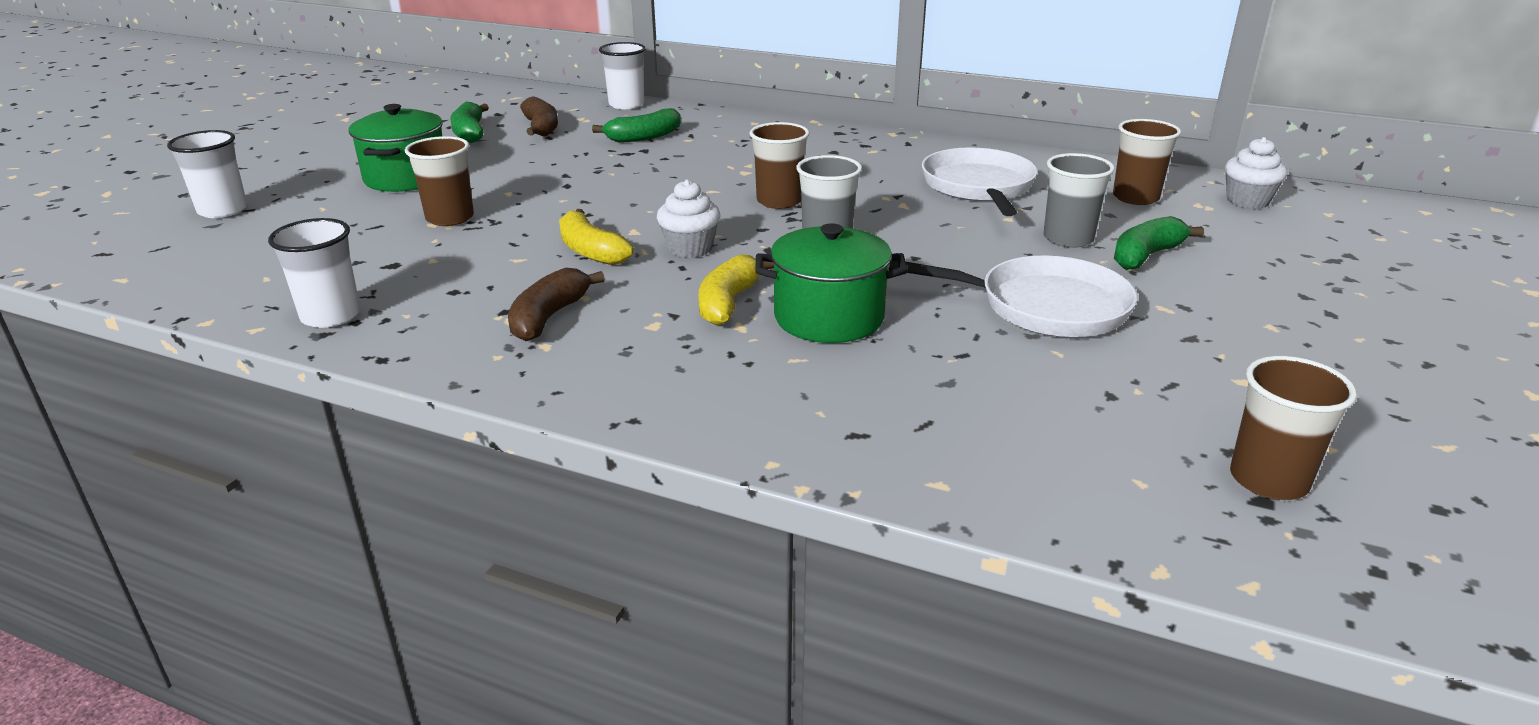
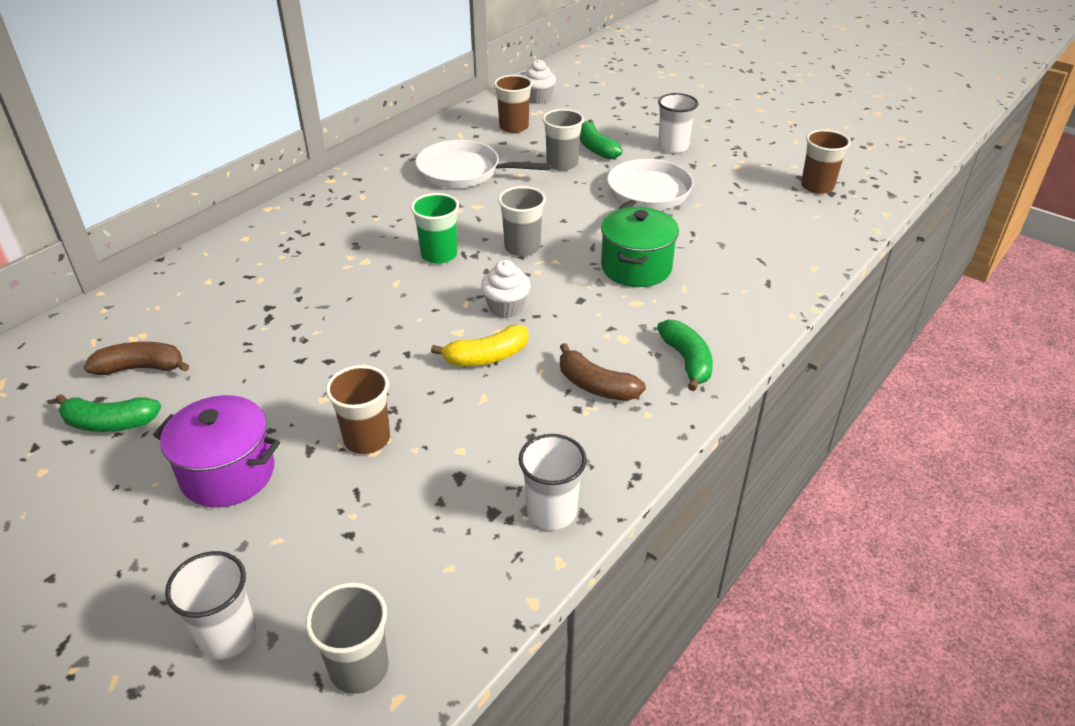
camera: 75 degrees left, 10 degrees up
(164, 260) = (359, 668): none -> grey cup
(406, 178) = (228, 473): green pot -> purple pot
(626, 105) = (117, 304): white cup -> white cup (673, 147)
(644, 137) = (231, 303): green banana -> green banana (686, 361)
(729, 302) = (601, 302): yellow banana -> none
(779, 201) = (439, 255): brown cup -> green cup

